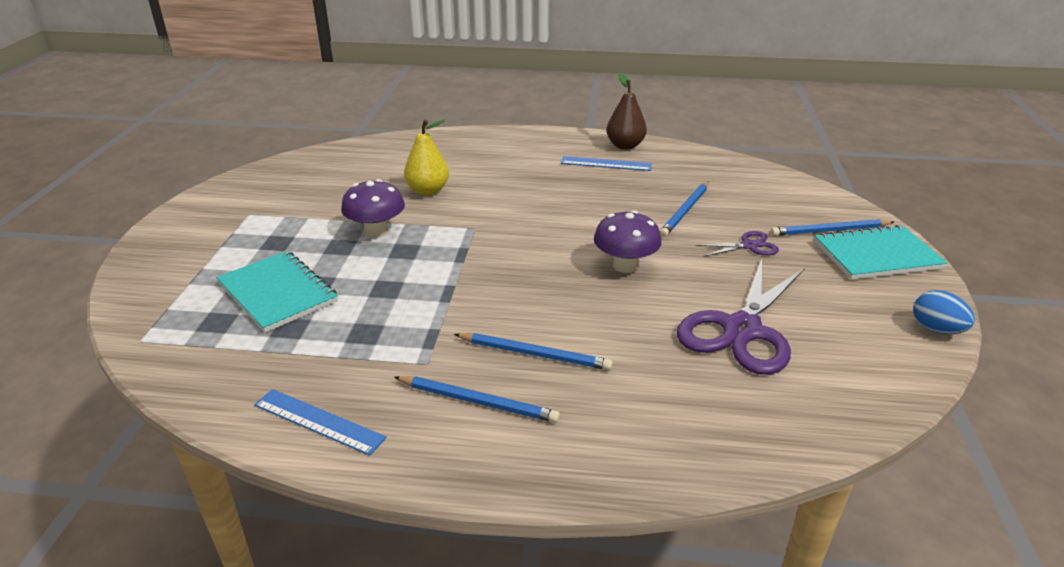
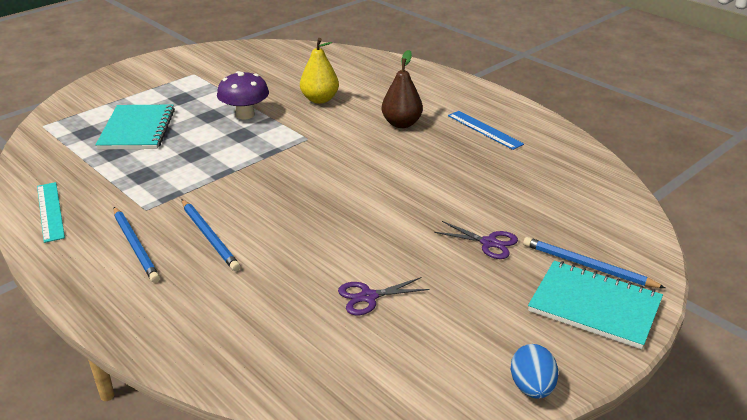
camera: 40 degrees right, 0 degrees up
(319, 421) = (50, 211): blue ruler -> turquoise ruler
(625, 146) = (527, 121): brown pear -> brown pear (401, 124)
(625, 266) = (364, 211): purple mushroom -> none
(685, 211) = (484, 193): blue pencil -> none
(742, 330) = (368, 297): purple scissors -> purple scissors, size x0.47

